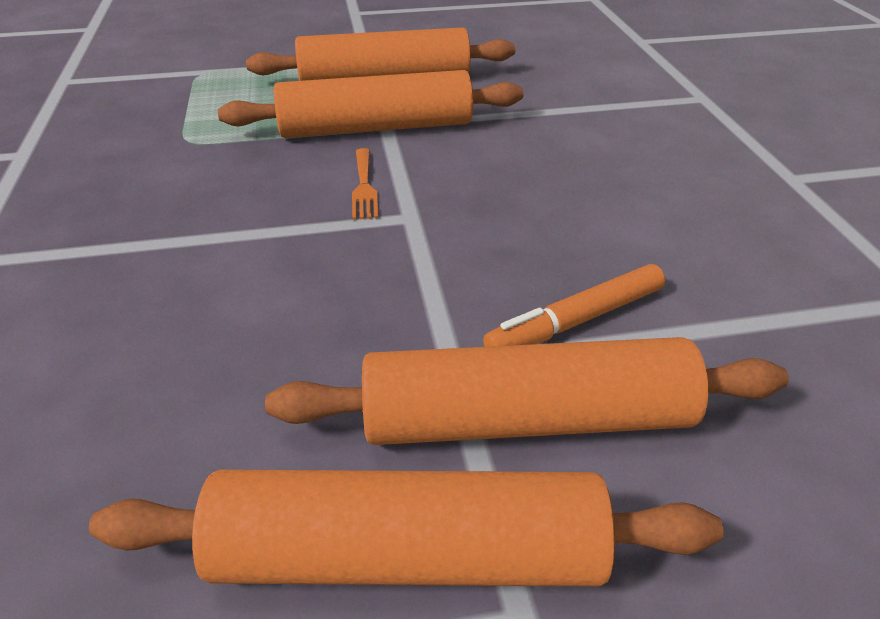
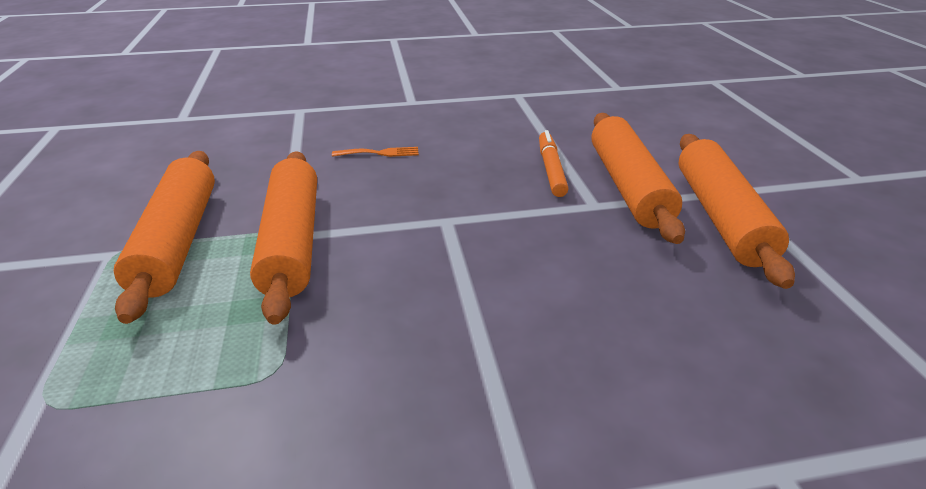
camera: 90 degrees left, 5 degrees down
(364, 187) = (400, 243): orange fork -> orange fork (380, 153)
(576, 321) = (551, 169): orange marker -> orange marker turned 150 degrees counterclockwise

